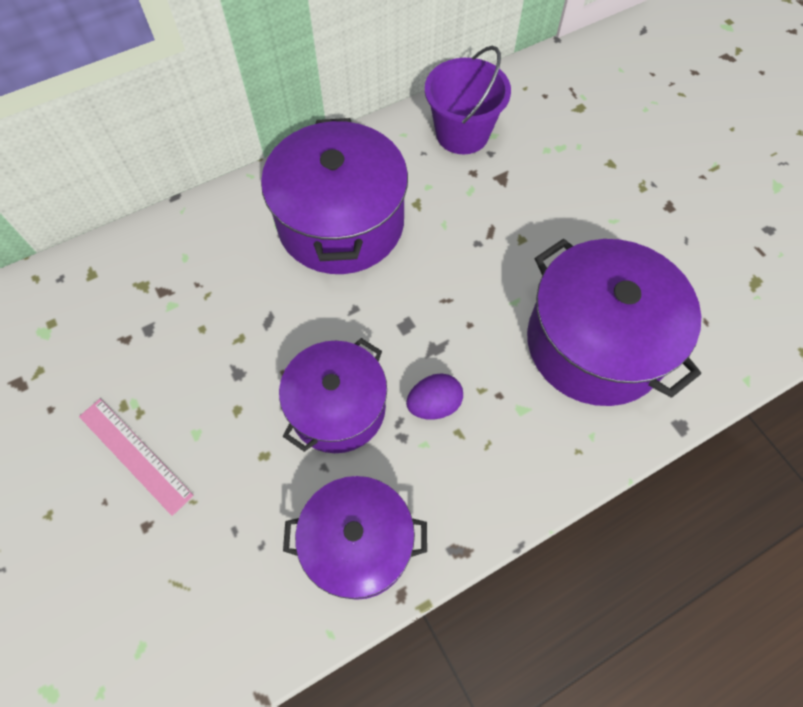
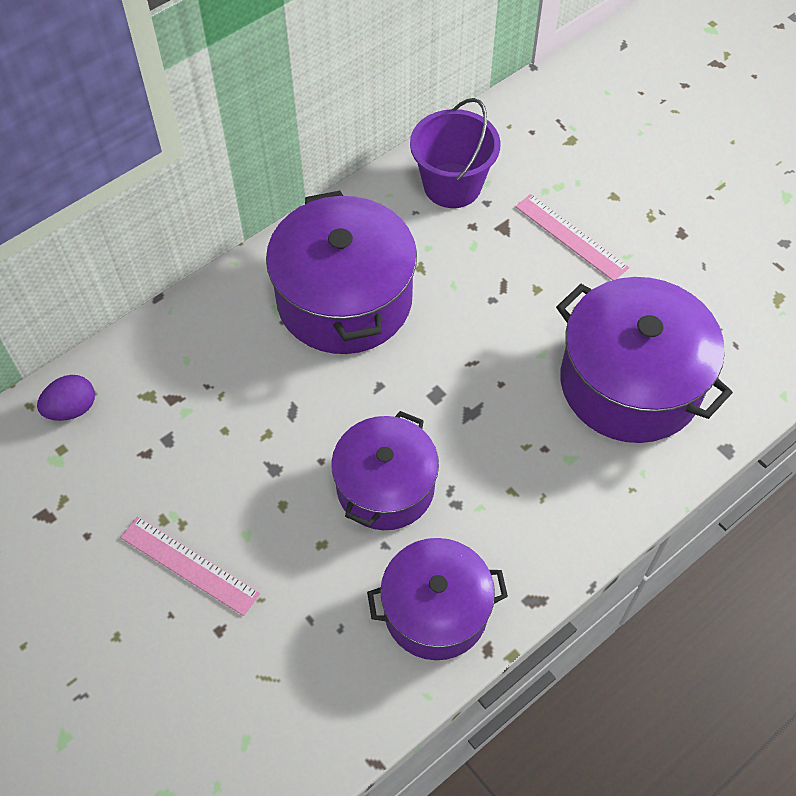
camera: 10 degrees left, 5 degrees down
(434, 405) = (481, 468): purple egg -> purple egg (72, 409)
(563, 195) = (571, 237): none -> pink ruler

